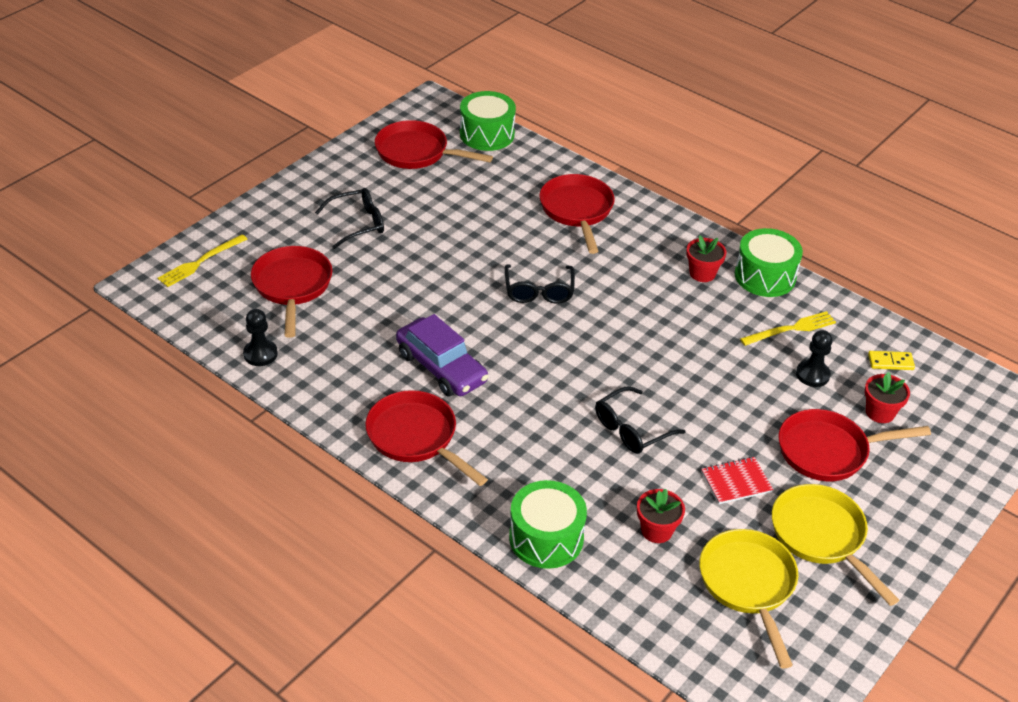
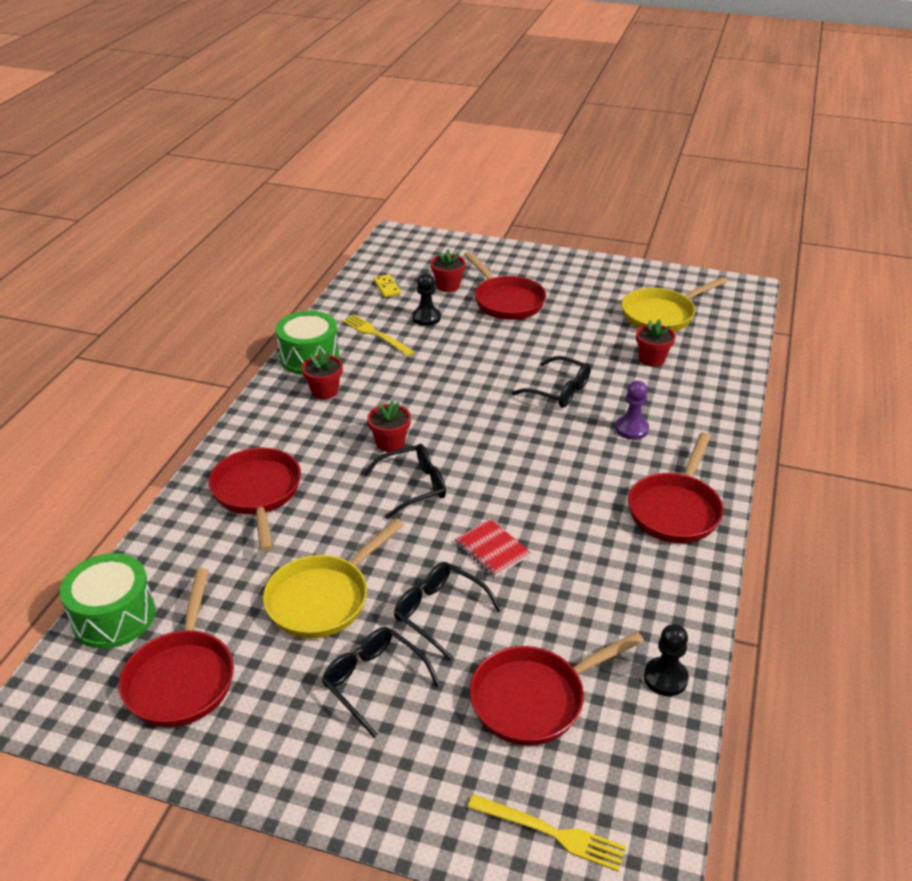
camera: 110 degrees left, 5 degrees down
(395, 267) = (439, 612): none -> black glasses
(441, 367) = (573, 522): purple car -> none
(542, 458) = (631, 429): none -> purple pawn
(546, 538) = (710, 407): green drum -> none
(577, 211) = (257, 493): red pan -> red pan turned 105 degrees clockwise
(604, 293) = (390, 443): none -> red flower pot
(736, 482) = (572, 334): red notebook -> red notebook (492, 549)
(821, 536) = (591, 294): yellow pan -> yellow pan (323, 598)

